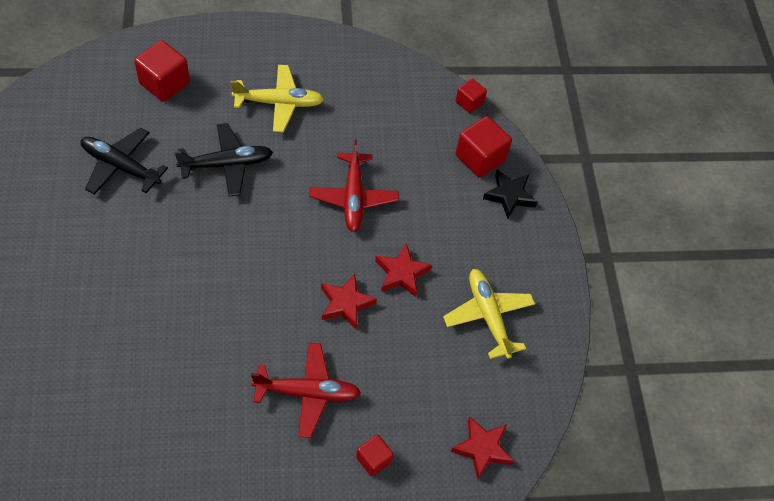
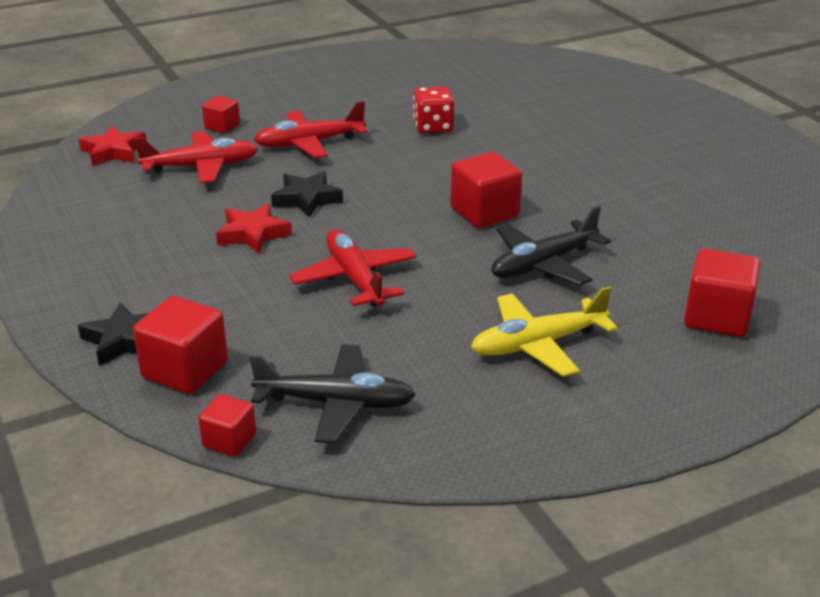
camera: 165 degrees right, 25 degrees down
(120, 166) = (664, 229): black plane -> black plane (336, 403)
(185, 377) = (433, 127): none -> red dice
(226, 233) = (484, 212): none -> red cube
(345, 303) = (307, 199): red star -> black star
(412, 388) = (201, 167): none -> red plane
(488, 316) = (129, 228): yellow plane -> none

